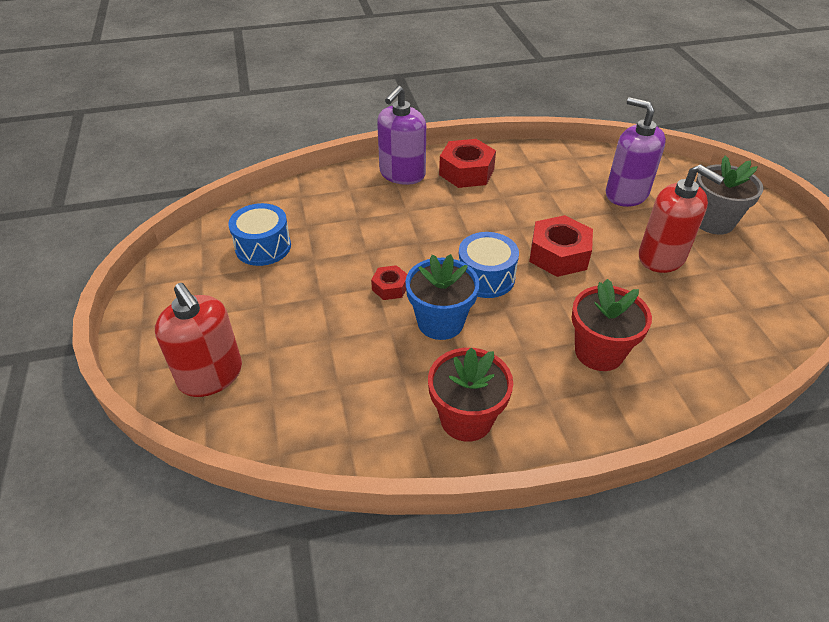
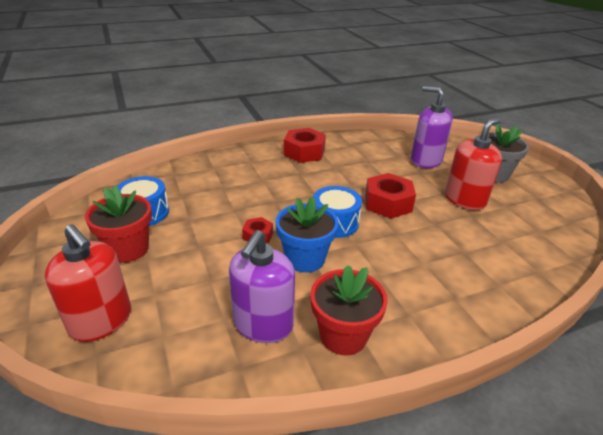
camera: 10 degrees left, 10 degrees down
(402, 174) = (254, 156): purple soap dispenser -> purple soap dispenser (263, 324)
(599, 352) = (439, 271): red flower pot -> red flower pot (128, 249)
(661, 257) = (465, 200): red soap dispenser -> red soap dispenser turned 75 degrees counterclockwise

